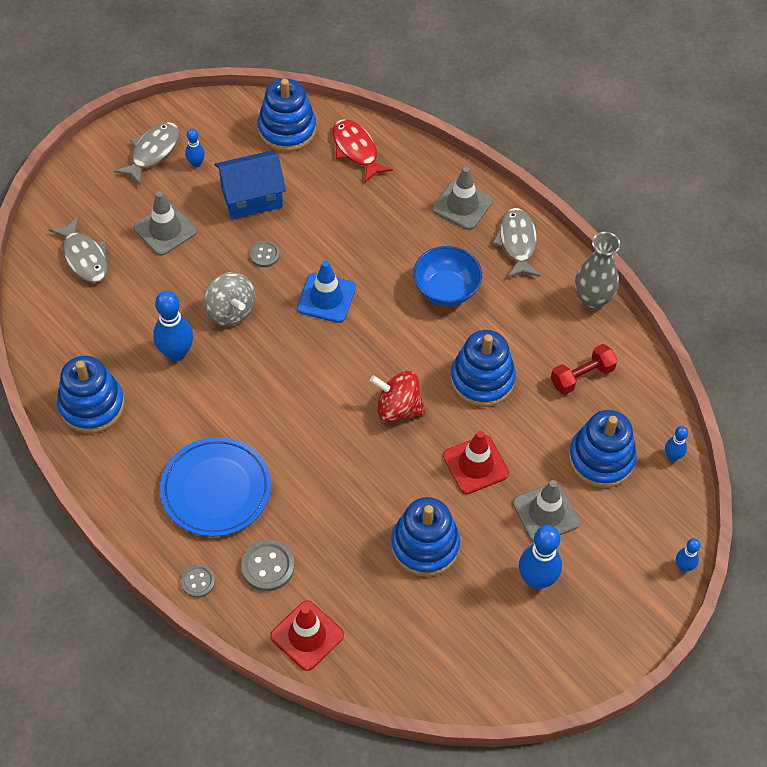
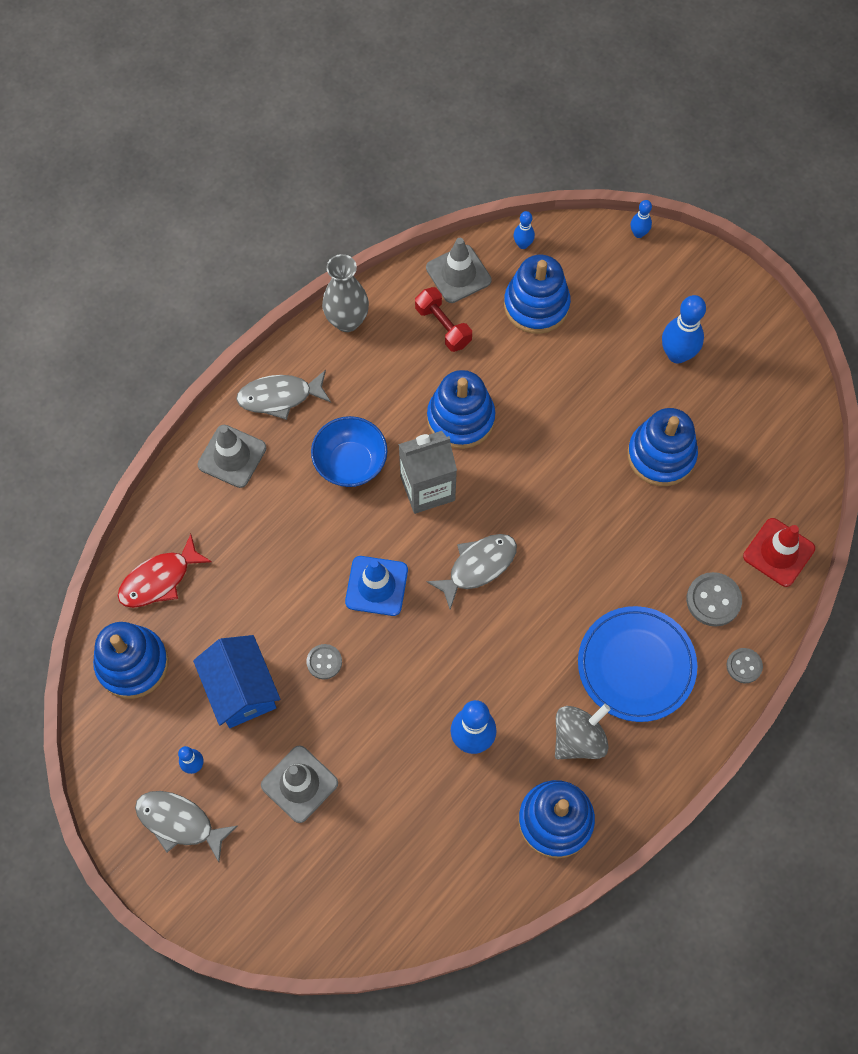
camera: 95 degrees left, 10 degrees up
(84, 257) = (351, 874): grey fish -> grey fish (478, 567)
(230, 311) = (408, 688): grey spinning top -> grey spinning top (578, 738)
(398, 408) = (507, 496): red spinning top -> none
(414, 345) = (427, 488): none -> grey carton
(475, 465) = (562, 417): red traffic cone -> none
(546, 513) = (604, 350): grey traffic cone -> grey traffic cone (458, 274)

